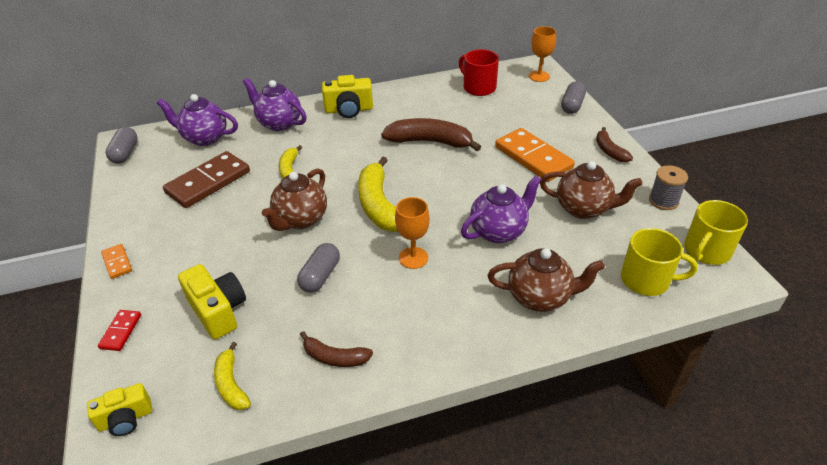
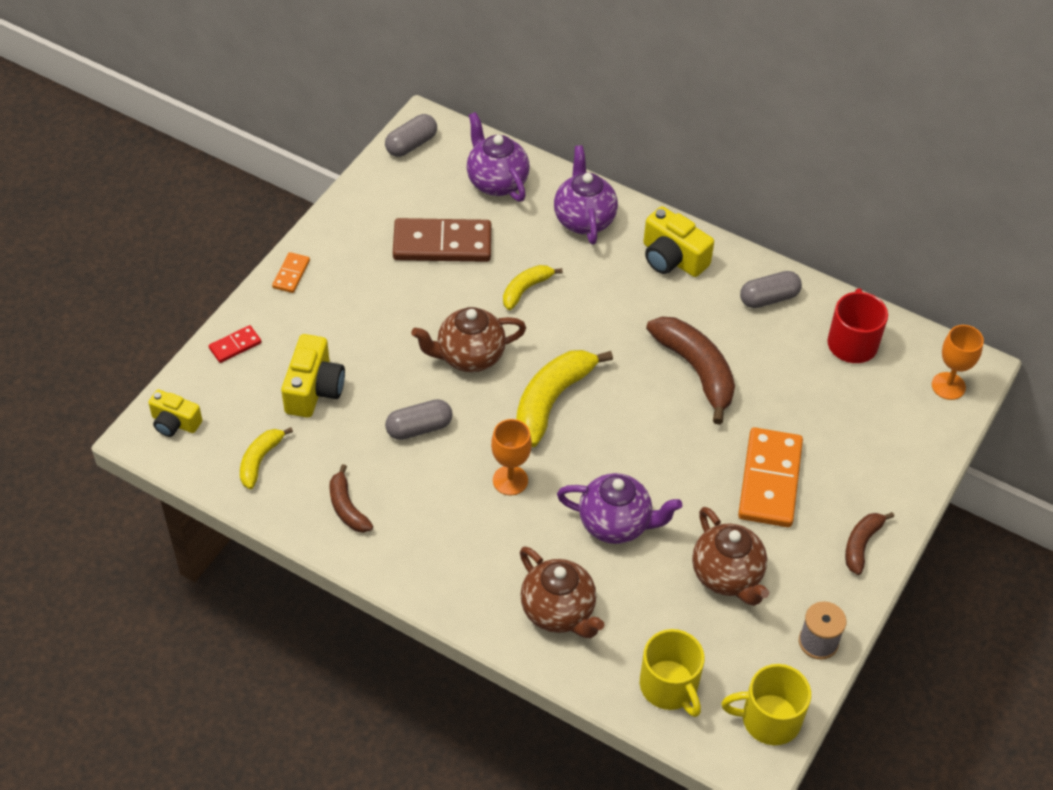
camera: 45 degrees right, 10 degrees up
(572, 105) = (918, 457): grey capsule -> grey capsule (769, 298)

